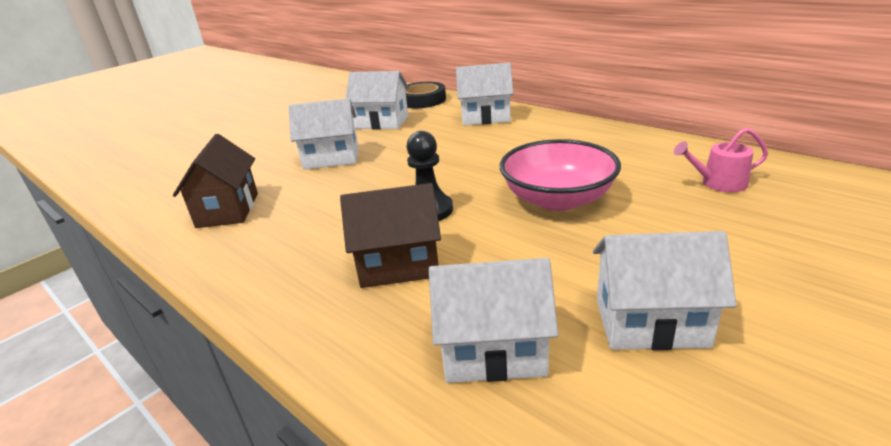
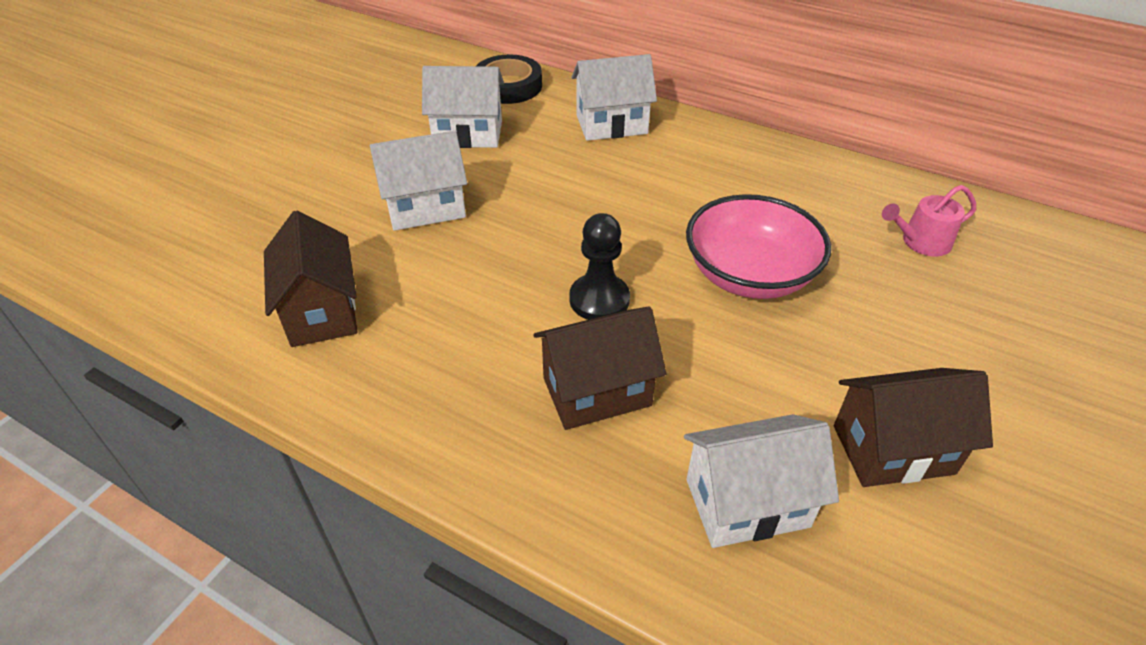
camera: 15 degrees left, 15 degrees up
(651, 323) = (893, 449): white house -> brown house

